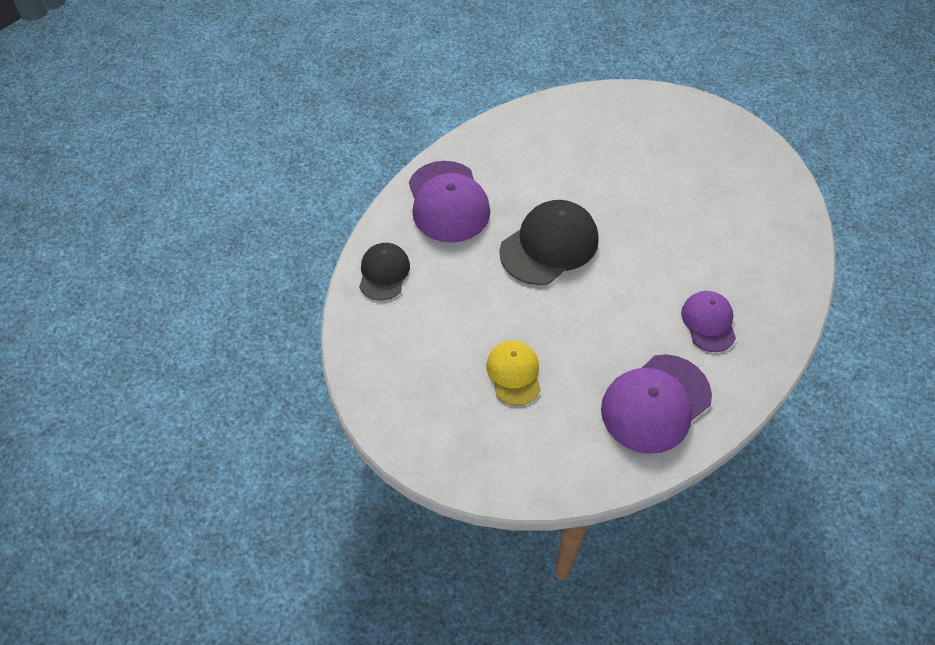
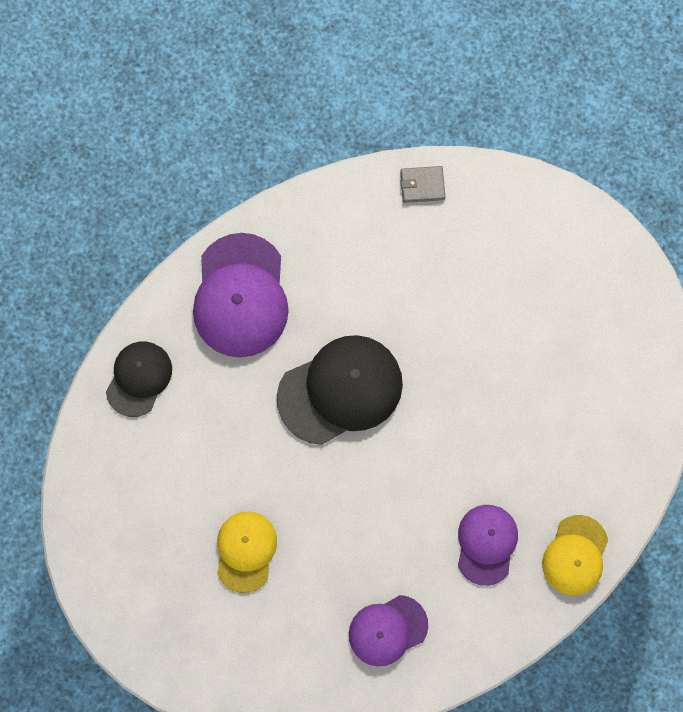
camera: 15 degrees right, 20 degrees up
(560, 108) = (422, 185): none -> grey wallet
(655, 403) = (387, 630): purple cap -> purple cap, size x0.61
(782, 314) = (575, 555): none -> yellow cap

